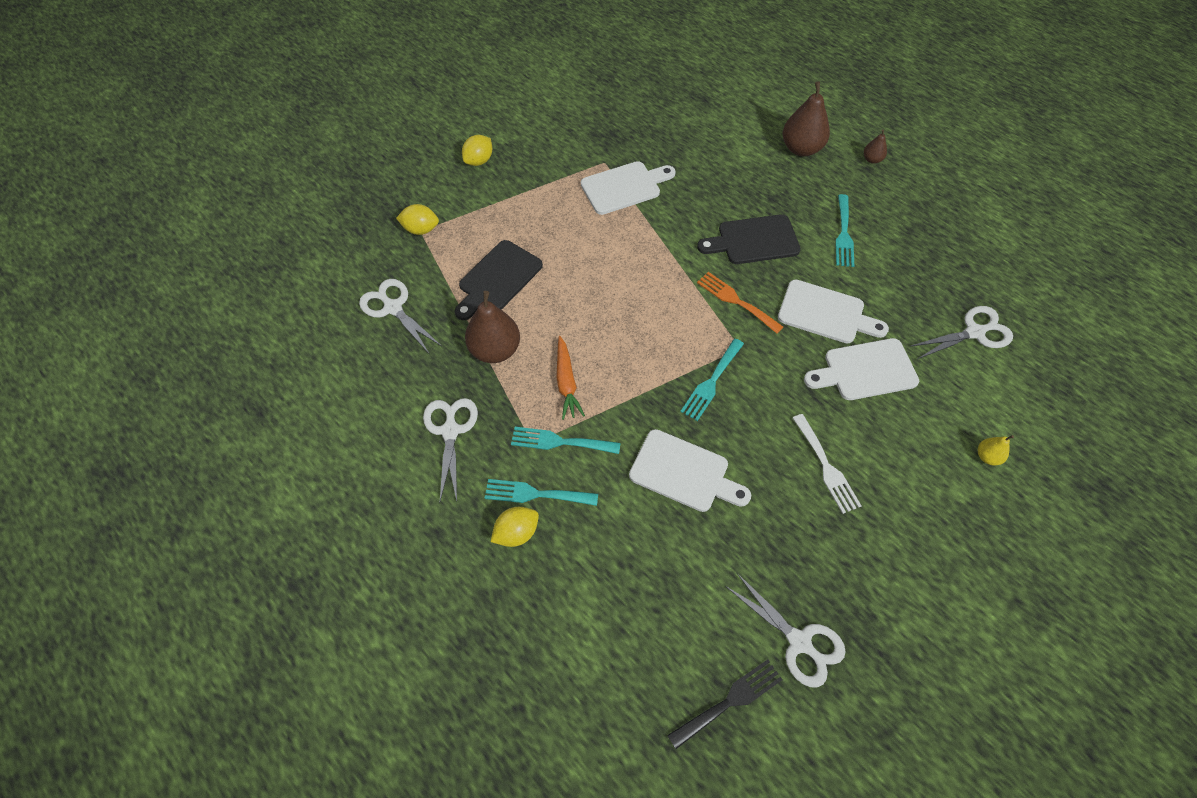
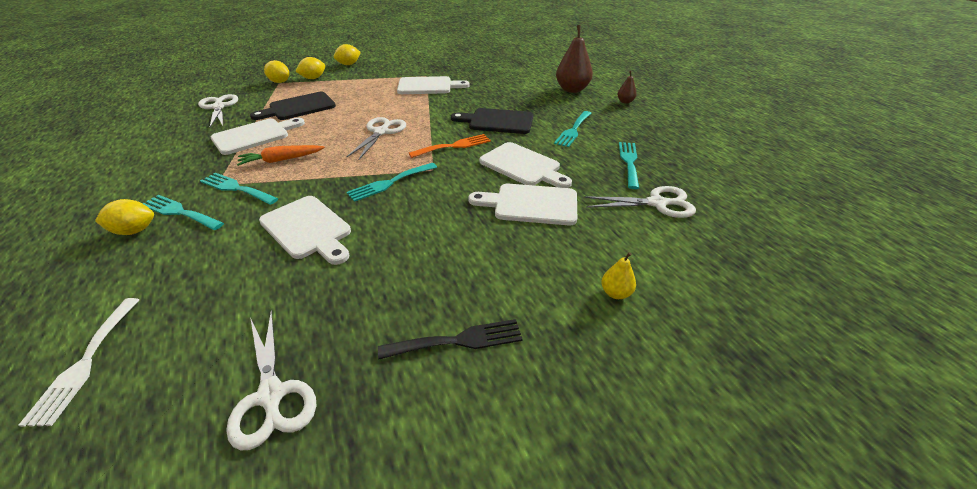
camera: 20 degrees right, 20 degrees down
(450, 431) = (171, 166): white scissors -> white scissors (381, 132)
(459, 208) = (313, 78): none -> yellow lemon
(495, 350) = (254, 136): brown pear -> white cutting board
(566, 382) = (281, 160): orange carrot -> orange carrot turned 60 degrees clockwise
(730, 701) = (138, 428): black fork -> black fork (458, 340)
(735, 300) = (454, 146): orange fork -> orange fork turned 90 degrees clockwise
(826, 467) = (438, 258): white fork -> white fork (85, 363)
(924, 275) = (629, 162): none -> turquoise fork

